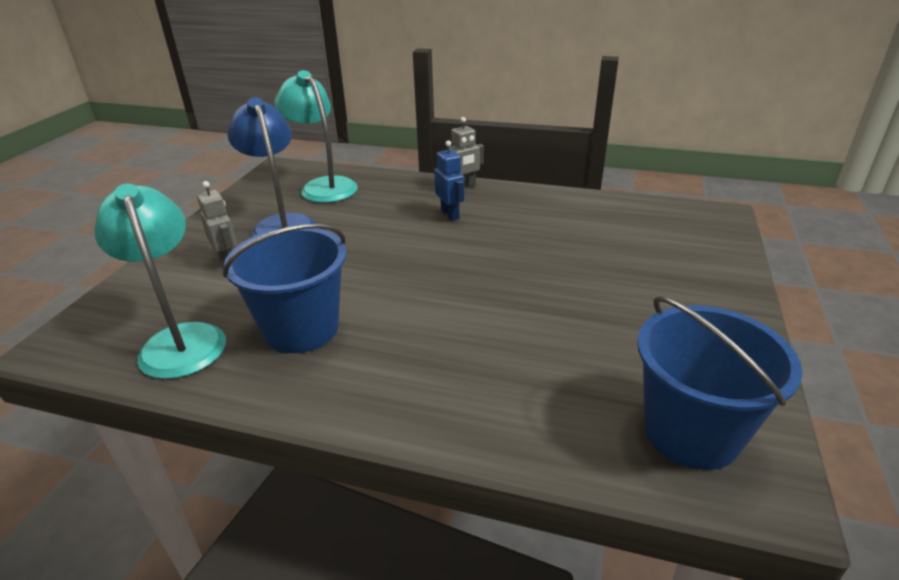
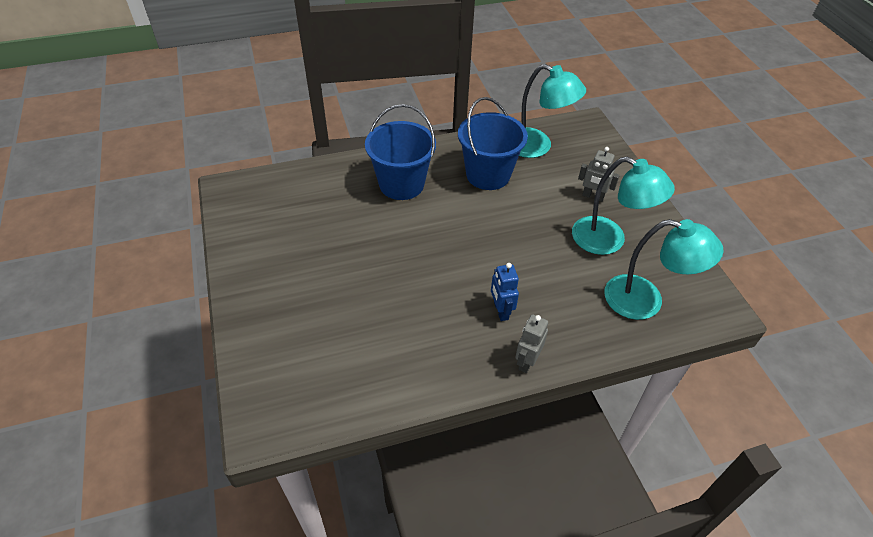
camera: 145 degrees right, 15 degrees up
(281, 224) = (609, 240): blue lamp -> turquoise lamp
(450, 214) = (500, 311): blue robot -> blue robot turned 45 degrees clockwise
(691, 432) = (262, 200): blue bucket -> blue bucket (401, 184)

